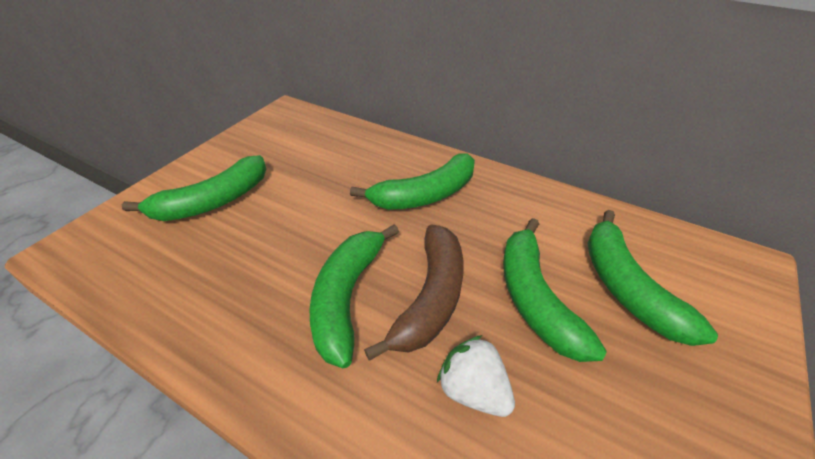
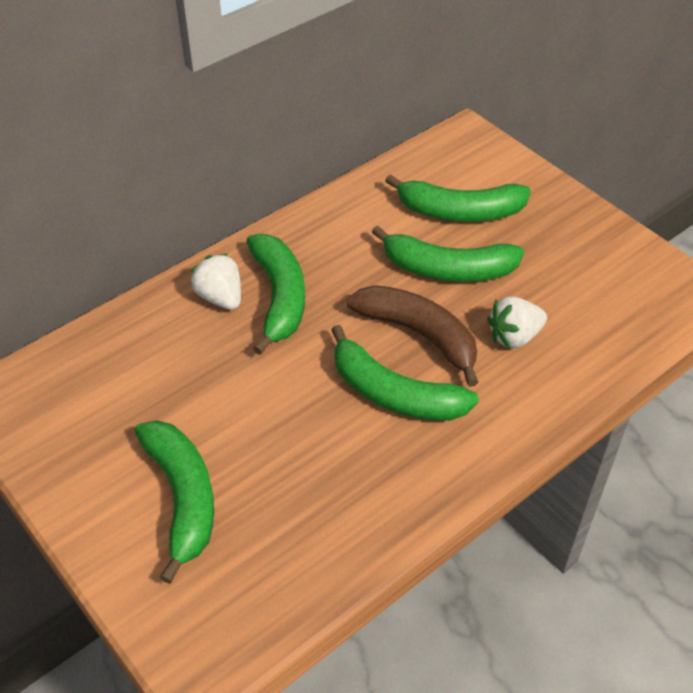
camera: 70 degrees left, 5 degrees up
(408, 166) = (220, 297): none -> white strawberry

